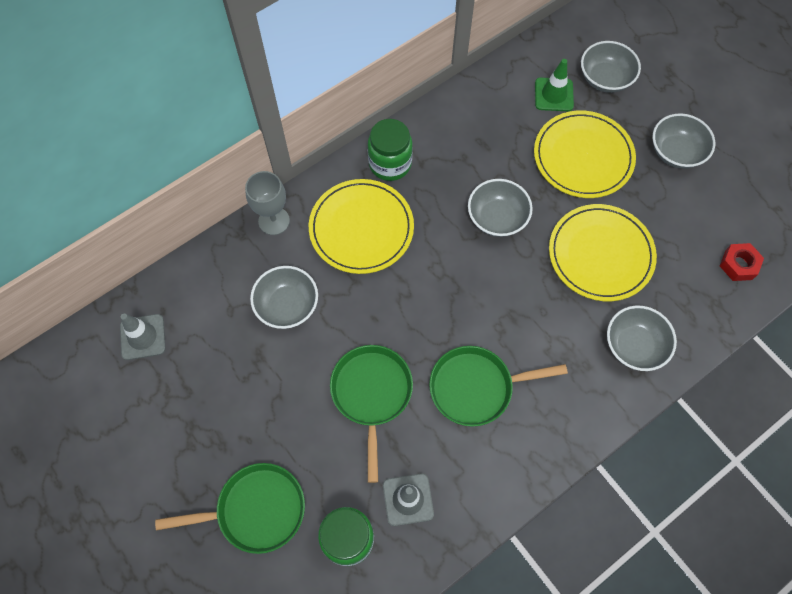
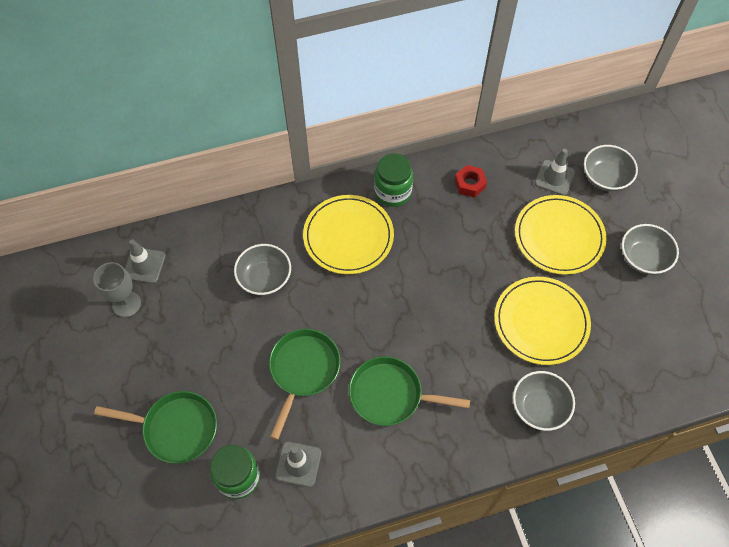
camera: 20 degrees right, 5 degrees down
(274, 221) = (281, 208): grey goblet -> grey goblet (126, 304)
(497, 218) = (464, 263): grey bowl -> none
(554, 95) = (554, 178): green traffic cone -> grey traffic cone
(738, 265) = (661, 370): red nut -> red nut (470, 184)

